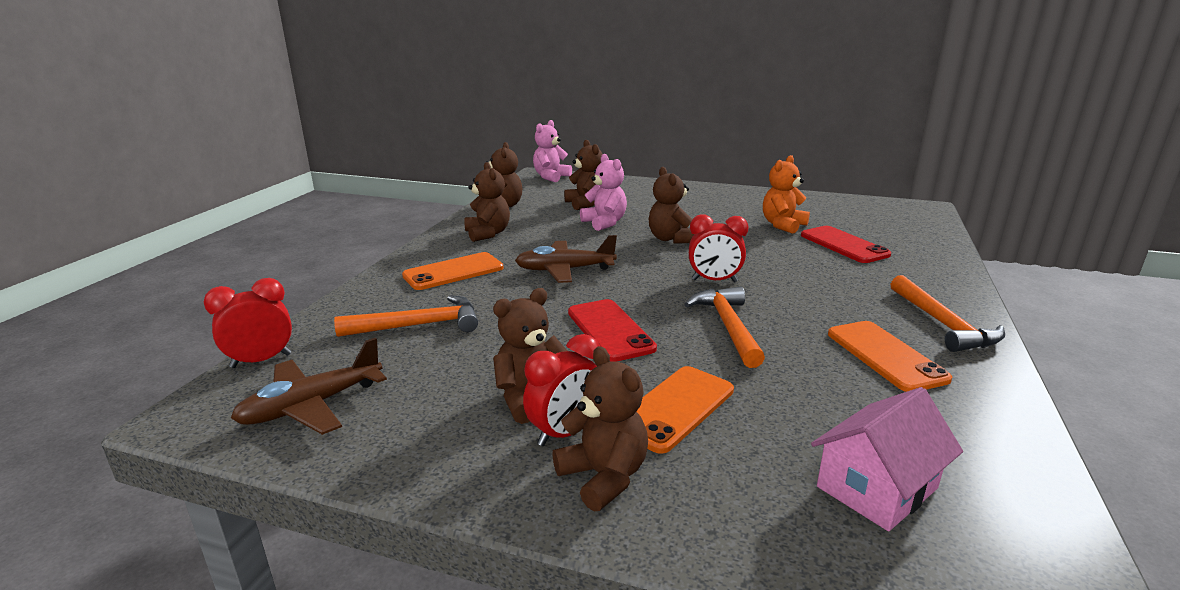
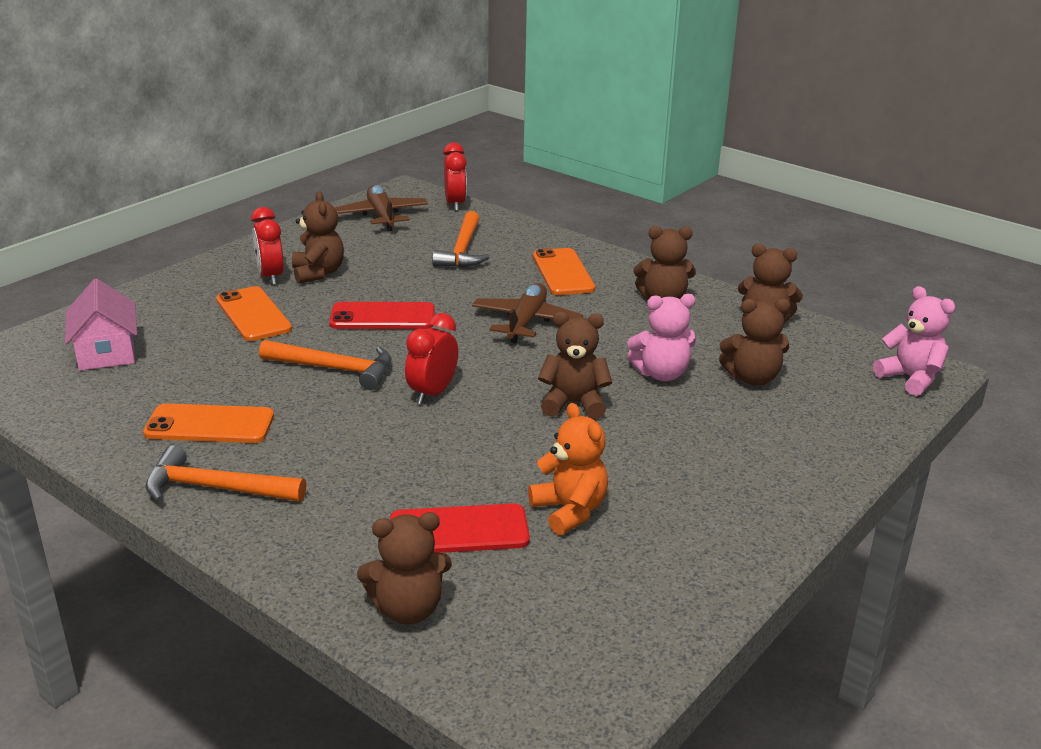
camera: 110 degrees right, 5 degrees up
(604, 477) = (220, 279): brown teddy bear -> brown teddy bear (408, 609)

